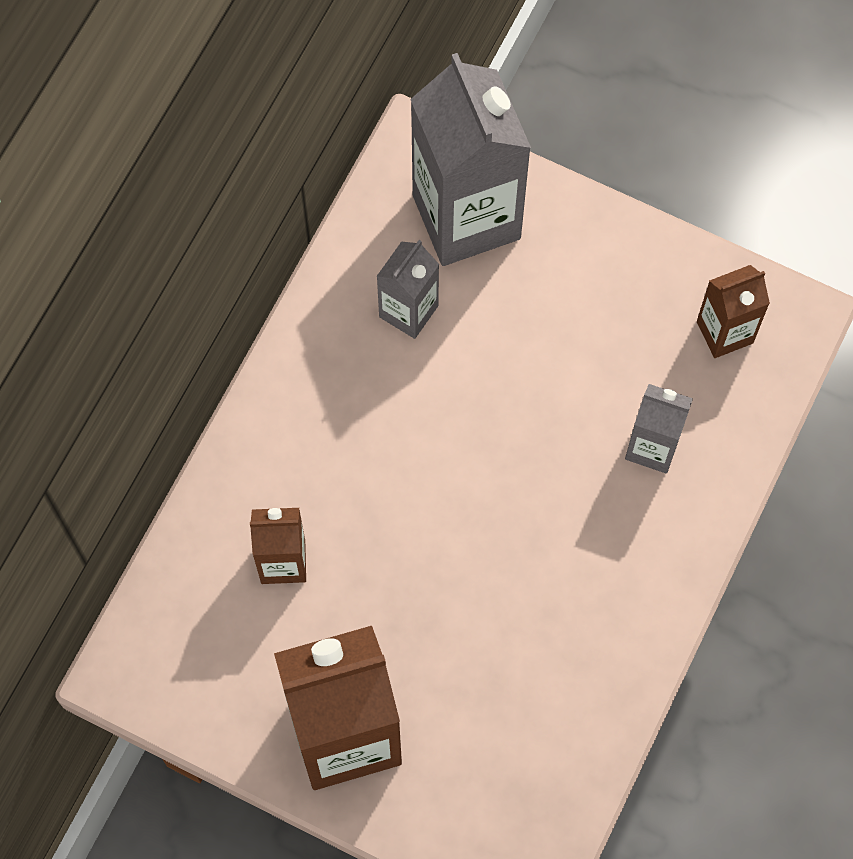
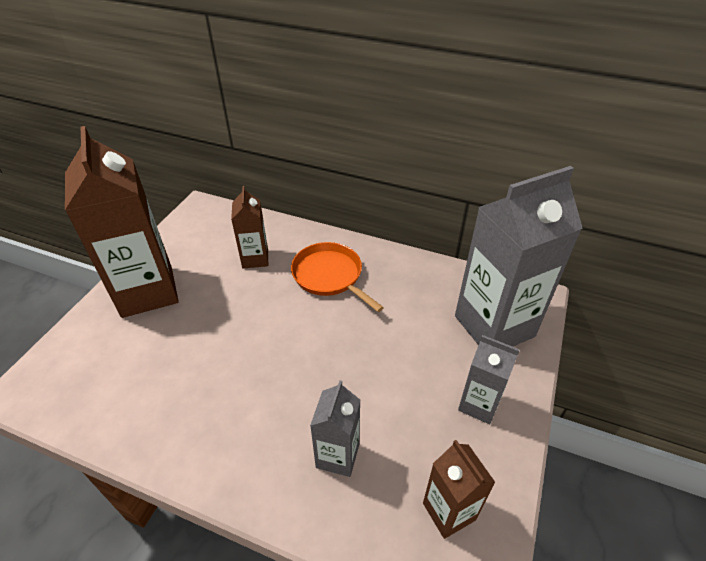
camera: 85 degrees right, 25 degrees down
(339, 439) = (330, 276): none -> orange pan
(408, 311) = (419, 301): grey carton -> grey carton (479, 404)

